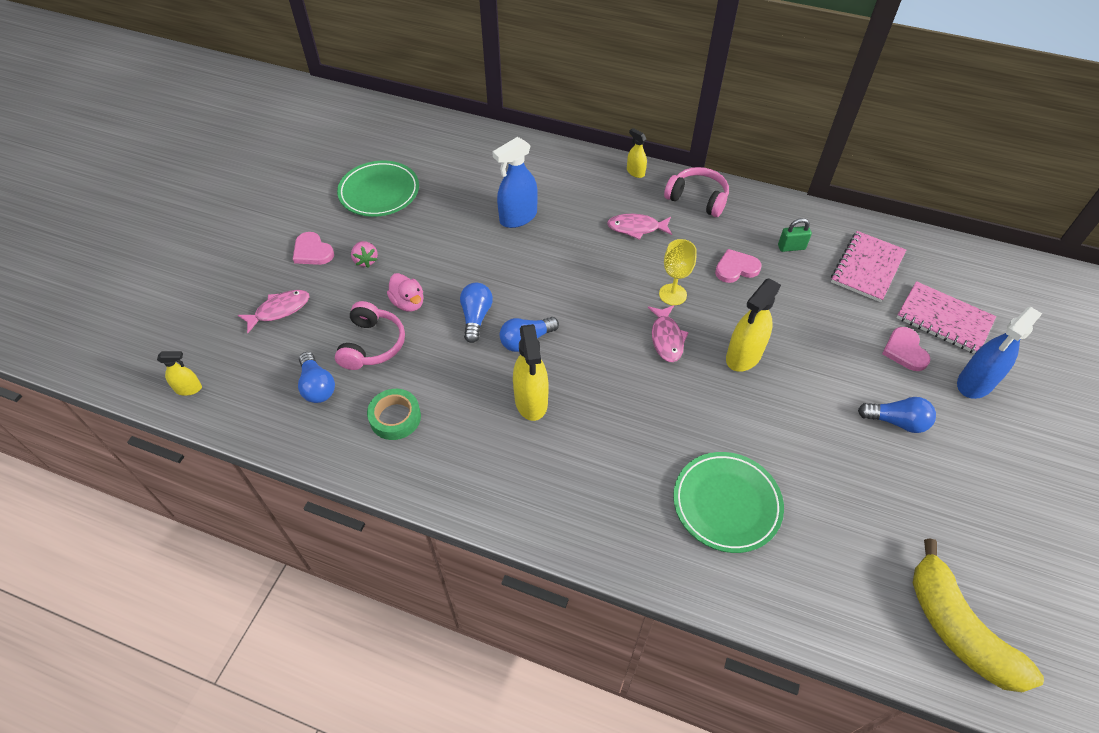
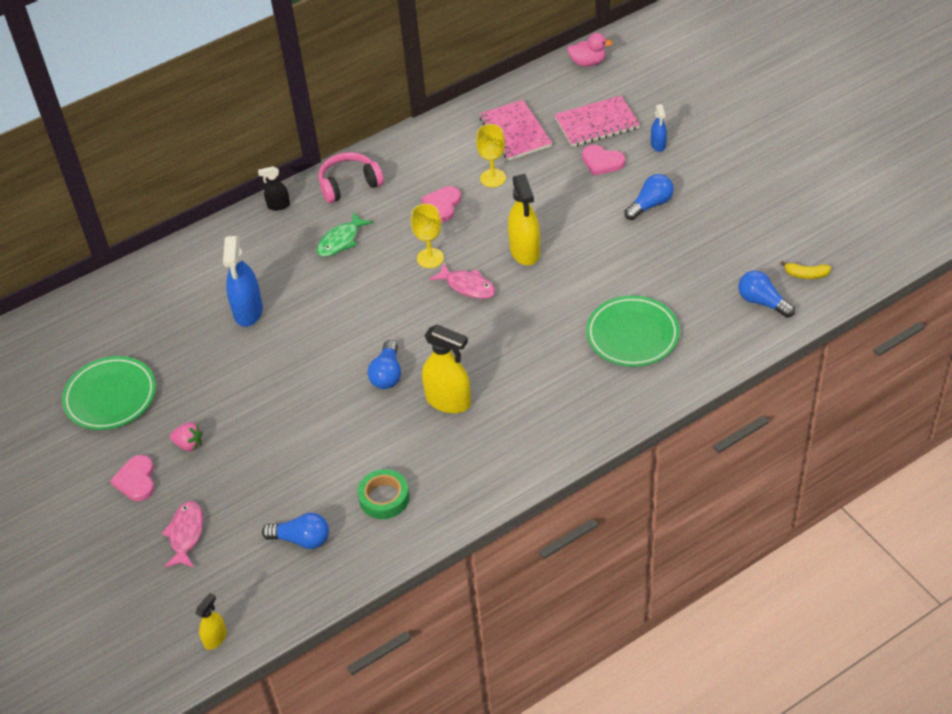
camera: 50 degrees left, 5 degrees down
(312, 251) = (136, 480): pink heart -> pink heart turned 90 degrees clockwise
(372, 345) = (292, 481): pink headphones -> none
(408, 303) = (270, 435): pink duck -> pink duck (587, 62)
(476, 317) = (331, 395): blue light bulb -> blue light bulb (762, 302)
(635, 172) = (278, 206): yellow spray bottle -> black spray bottle
(636, 228) = (341, 241): pink fish -> green fish
(791, 247) = (454, 161): green padlock -> none
(800, 284) = (493, 178): none -> yellow goblet
(957, 629) = (806, 275): yellow banana -> yellow banana, size x0.41
(974, 383) = (658, 145): blue spray bottle -> blue spray bottle, size x0.54

